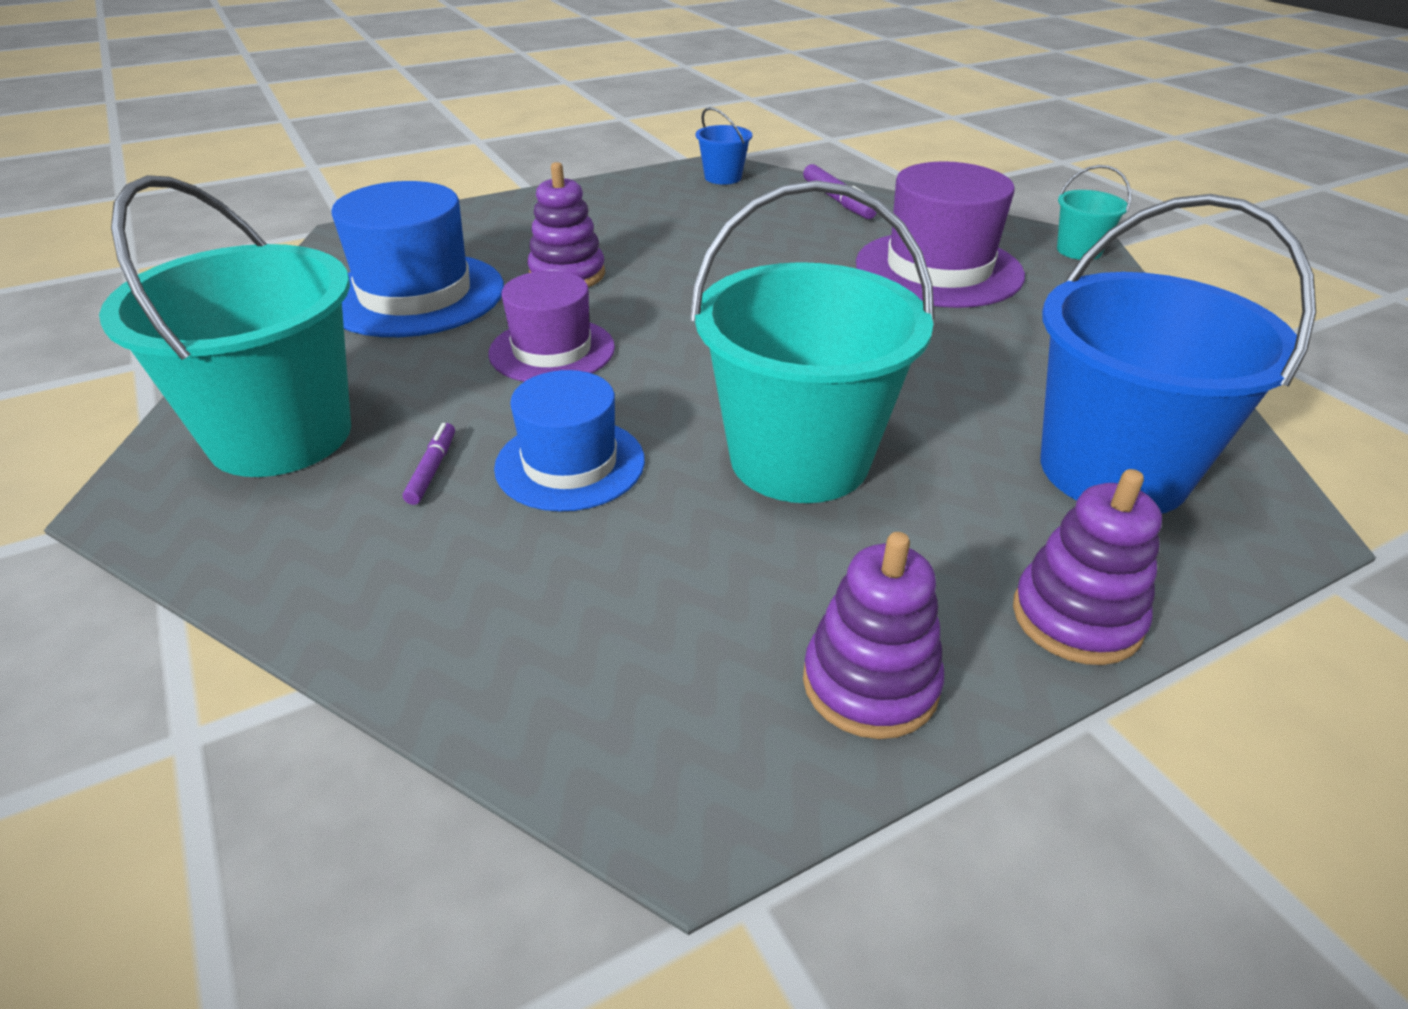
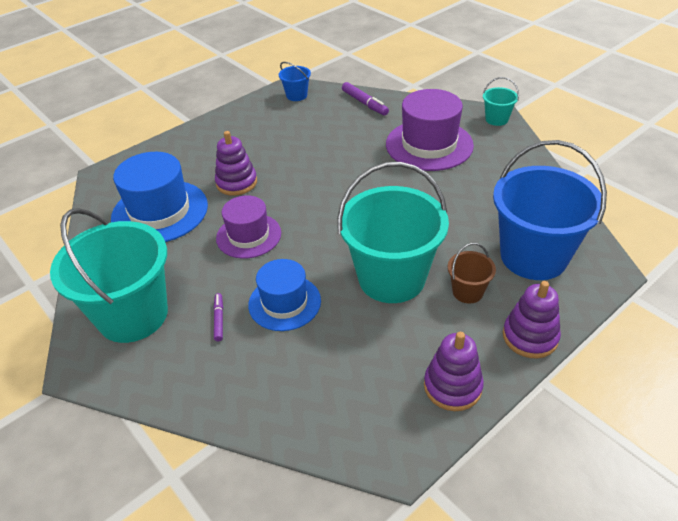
camera: 10 degrees left, 5 degrees up
(953, 509) = (467, 292): none -> brown bucket

